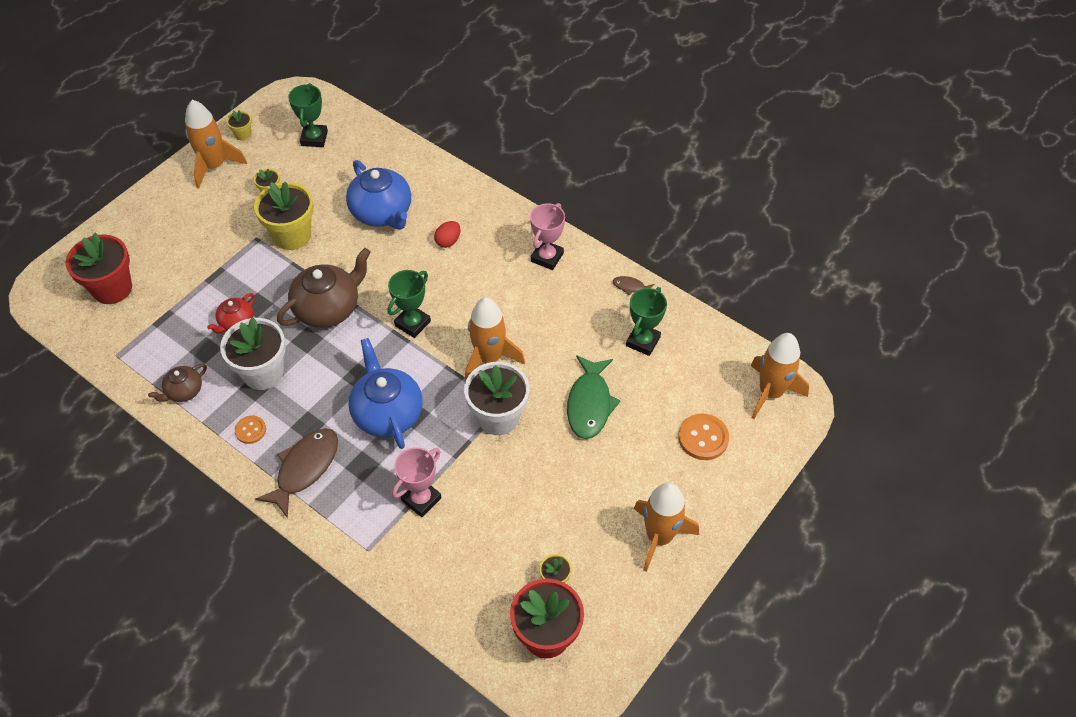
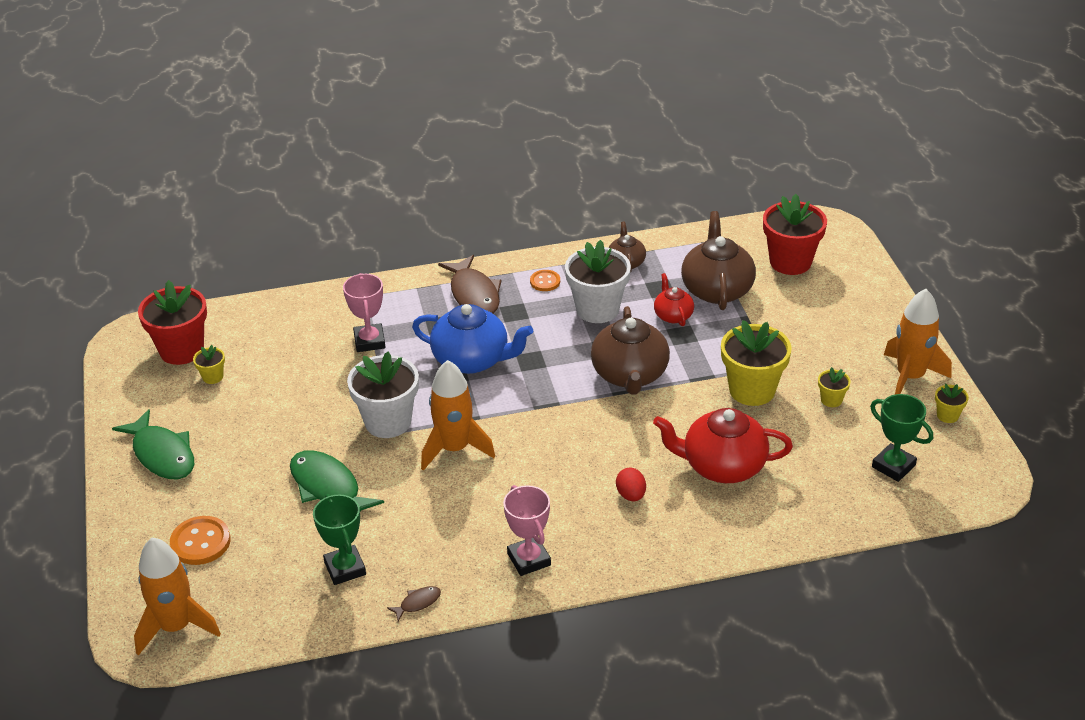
camera: 130 degrees right, 15 degrees down
(182, 314) = (717, 289): none -> brown teapot
(382, 213) = (722, 466): blue teapot -> red teapot
(412, 323) = (552, 419): green trophy -> none
(659, 537) = (162, 454): orange rocket -> green fish

